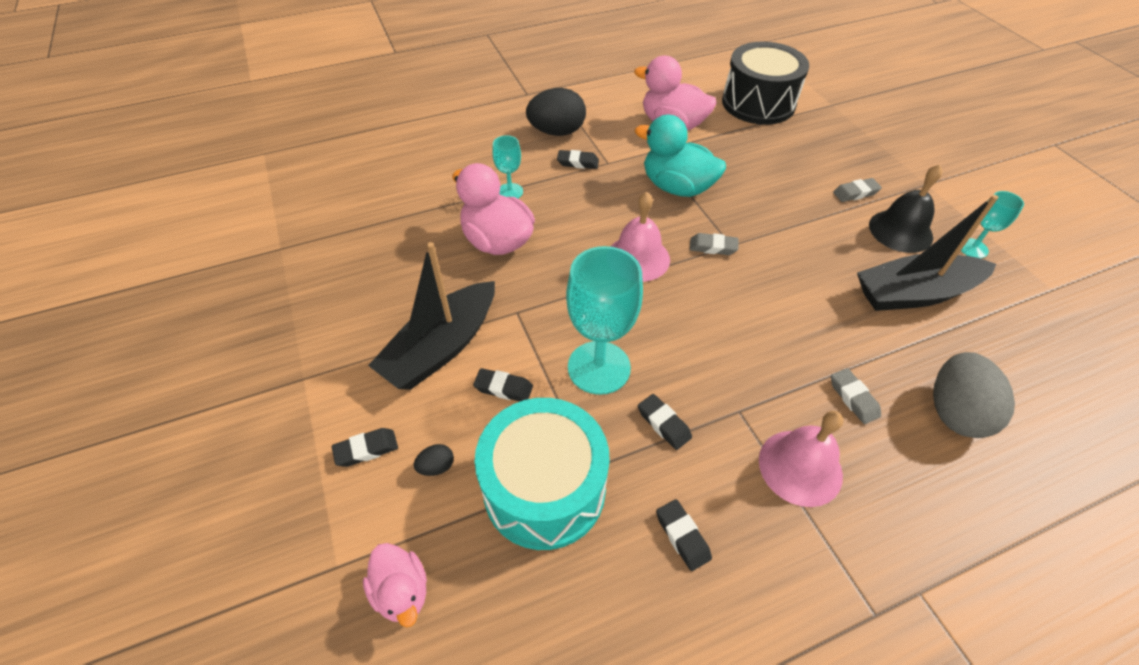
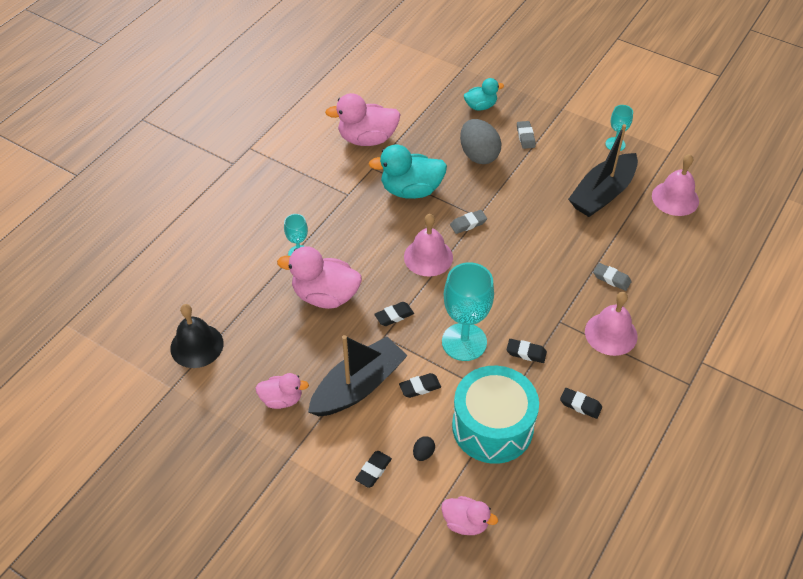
camera: 35 degrees left, 0 degrees up
(358, 315) = (282, 399): none -> pink duck
(441, 347) = (358, 386): black boat -> black boat turned 135 degrees counterclockwise
(557, 132) = (288, 186): black egg -> none
(578, 162) = (326, 205): black eraser -> black eraser (394, 316)
(758, 103) = (413, 90): black drum -> none
(824, 144) = (480, 106): none -> turquoise duck
(855, 193) = (525, 137): grey eraser -> grey eraser turned 45 degrees counterclockwise
(900, 231) = (569, 152): black bell -> black bell (197, 345)
(954, 412) = (664, 257): grey egg -> grey egg (478, 155)
(1023, 347) = (675, 198): none -> pink bell

